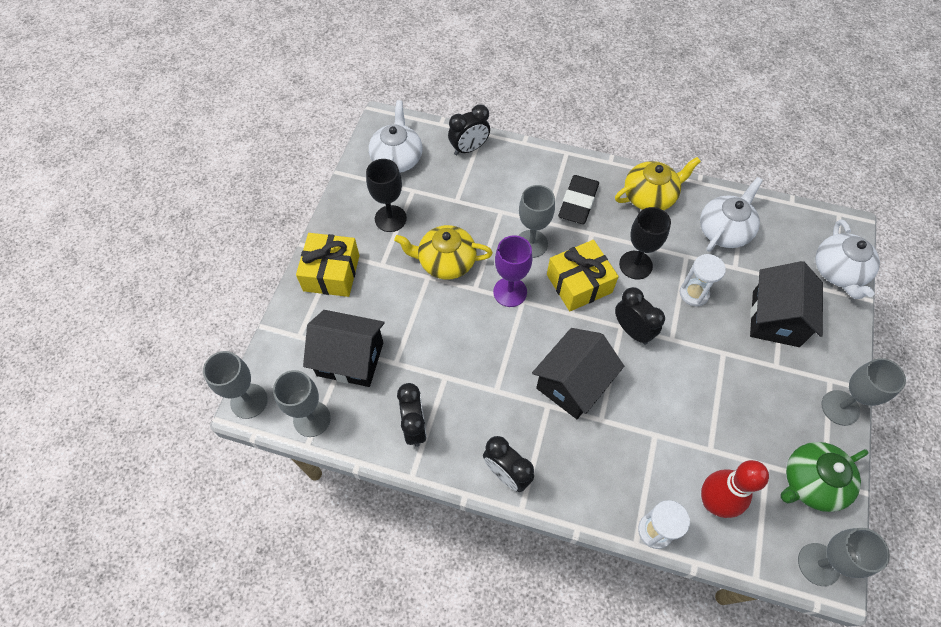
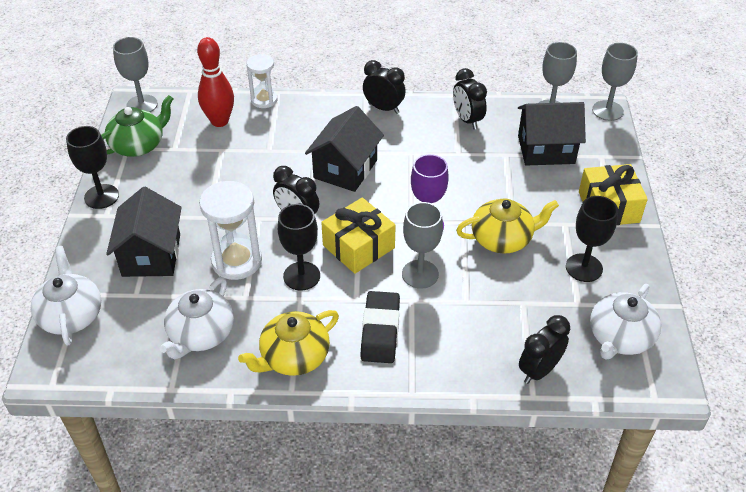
camera: 165 degrees right, 15 degrees down
(397, 158) = (620, 337): white teapot -> white teapot turned 45 degrees clockwise
(694, 293) = (237, 261): white hourglass -> white hourglass, size x1.59
(840, 407) = (101, 196): grey goblet -> black goblet

